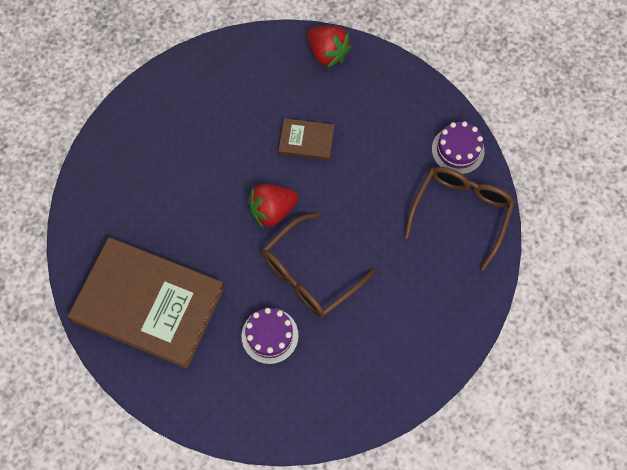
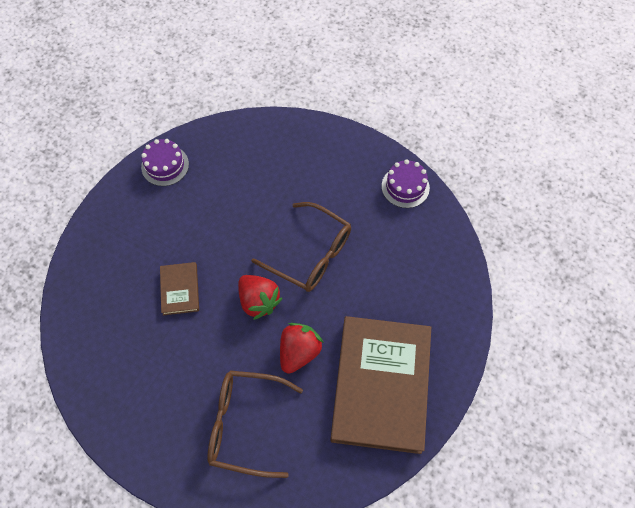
camera: 105 degrees left, 5 degrees down
(270, 335) = (376, 272): purple cake -> purple cake (405, 187)
(327, 53) = (78, 294): red strawberry -> red strawberry (299, 352)
(461, 212) = (223, 153): brown glasses -> brown glasses (244, 424)

